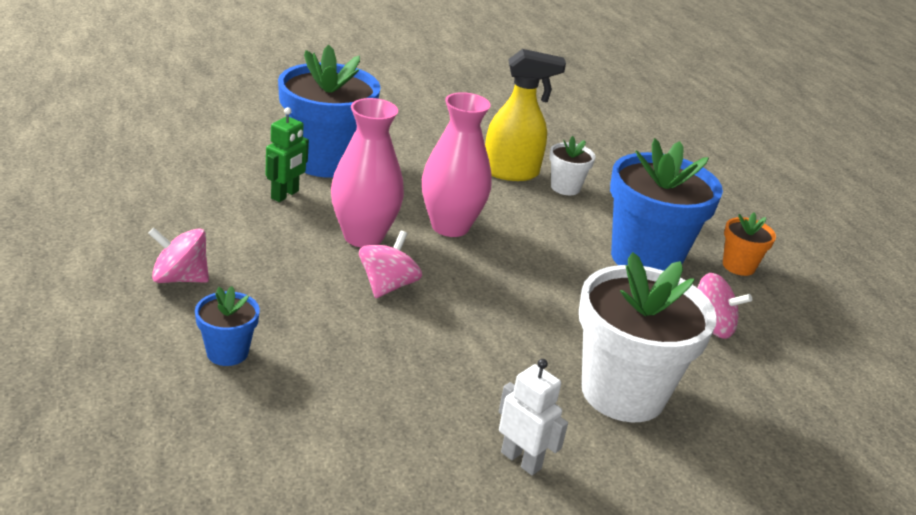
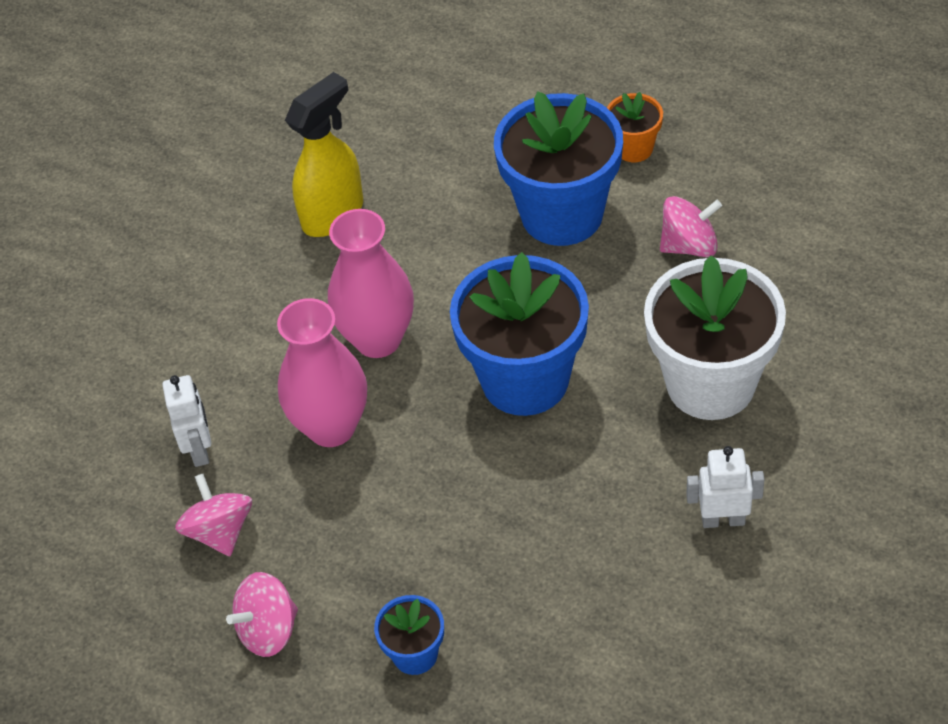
camera: 35 degrees left, 20 degrees up
(285, 195) = (199, 449): green robot -> white robot
(325, 161) = (166, 371): blue flower pot -> blue flower pot (525, 379)
(387, 286) = (425, 459): pink spinning top -> pink spinning top (220, 531)
(565, 187) = (399, 187): white flower pot -> none

